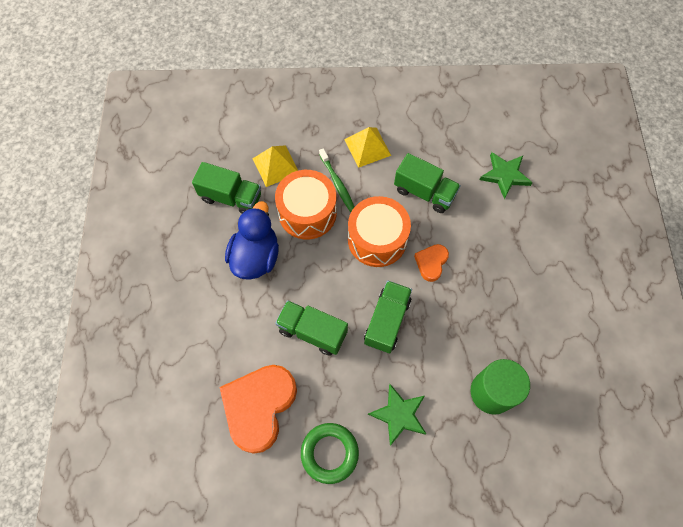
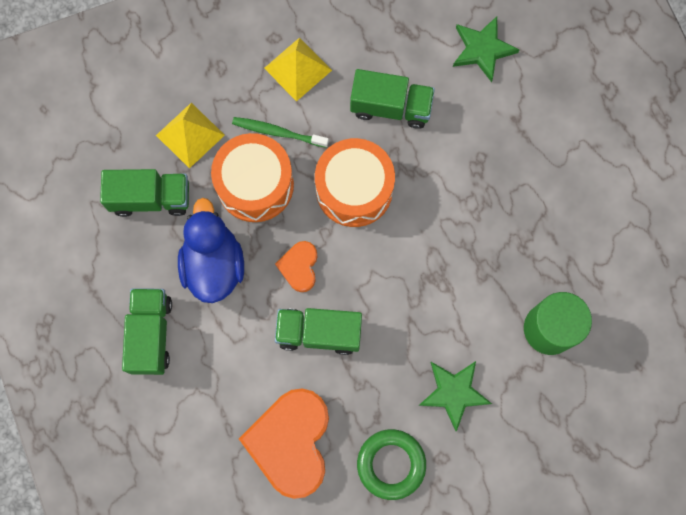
camera: 20 degrees left, 10 degrees up
(337, 183) = (278, 132): green toothbrush -> green toothbrush turned 150 degrees clockwise
(387, 321) = (402, 288): green truck -> green truck (151, 334)
(431, 263) = (430, 197): orange heart -> orange heart (299, 267)

